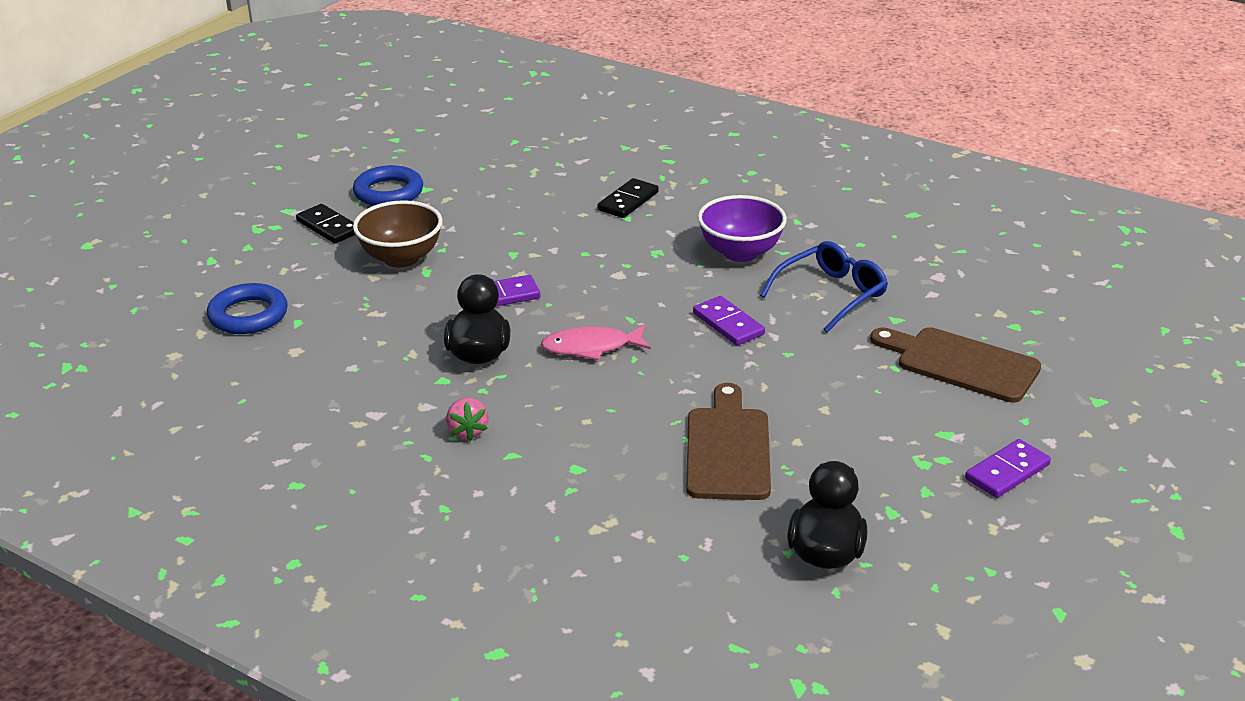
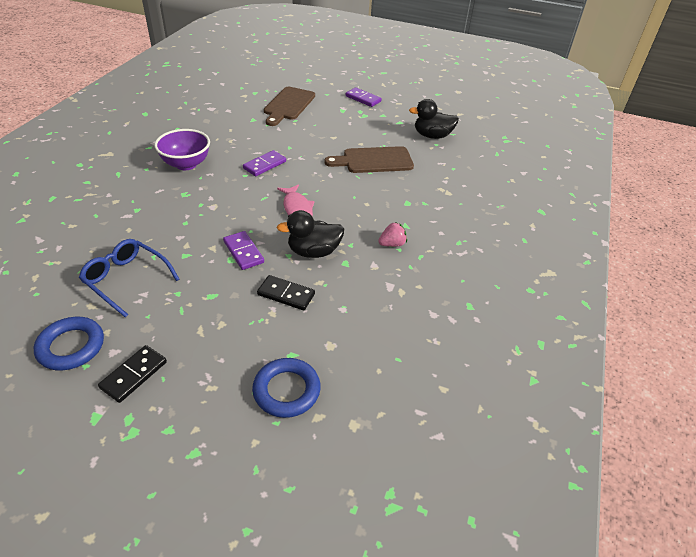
camera: 105 degrees left, 10 degrees up
(401, 258) = (191, 313): brown bowl -> none
(628, 201) = (113, 210): black domino -> black domino (286, 294)
(831, 295) = (231, 136): blue glasses -> blue glasses (126, 280)

